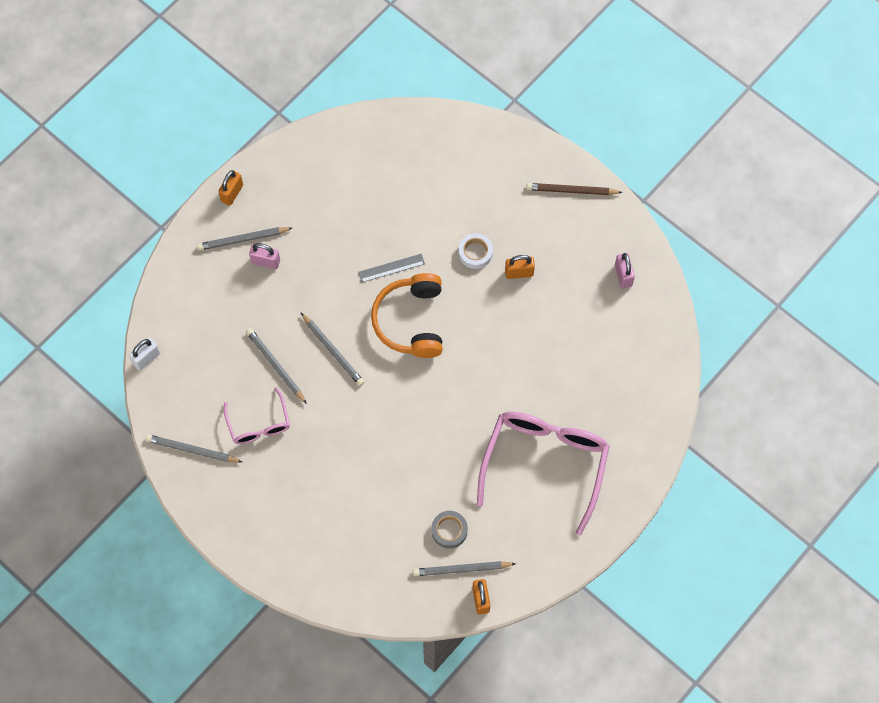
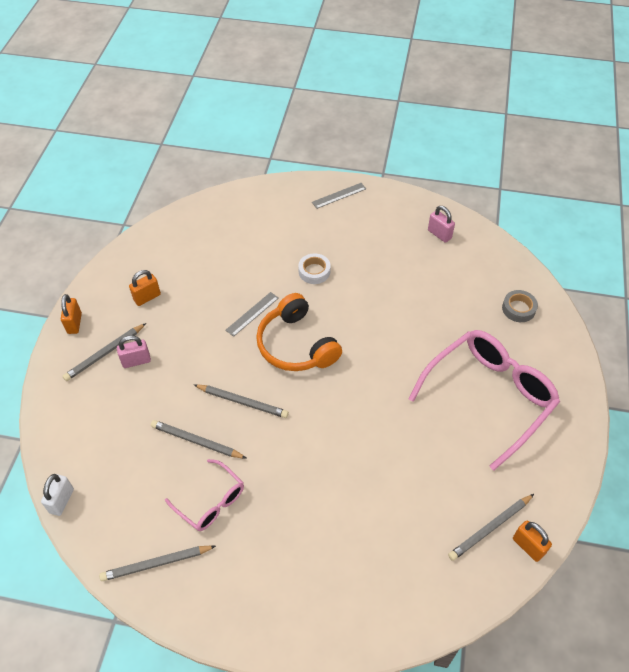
camera: 30 degrees left, 15 degrees down
(449, 530) = (453, 499): grey tape -> grey tape (518, 309)
(519, 273) = (359, 269): orange padlock -> orange padlock (147, 297)
(545, 463) = (489, 396): pink glasses -> pink glasses turned 60 degrees clockwise
(556, 176) = (339, 195): none -> grey ruler
(571, 191) = (357, 199): brown pencil -> none

